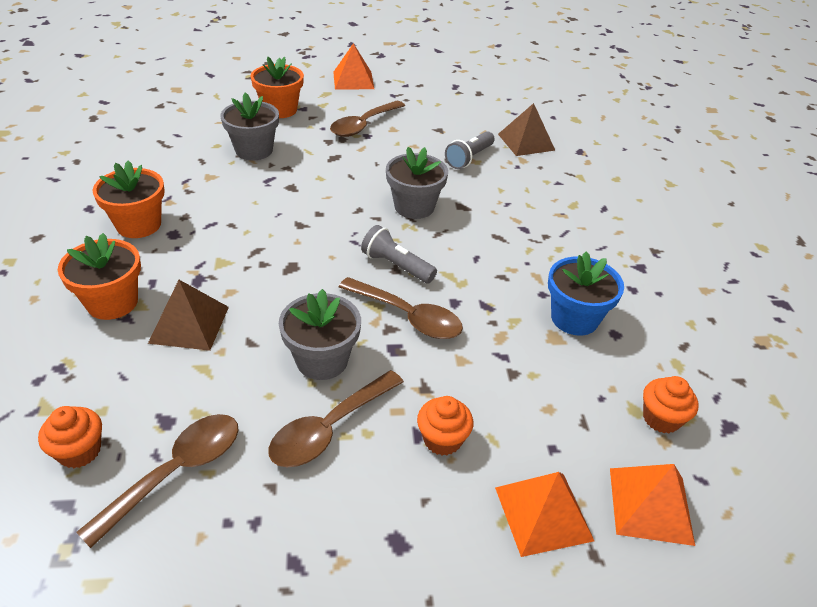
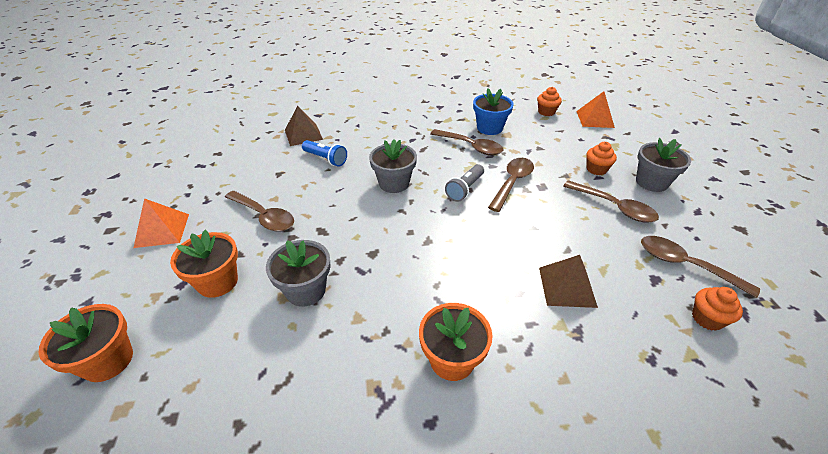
camera: 90 degrees left, 0 degrees up
(112, 302) = (566, 346): orange flower pot -> orange flower pot (108, 361)
(322, 360) = (566, 215): grey flower pot -> grey flower pot (651, 182)
(469, 158) = (325, 159): grey flashlight -> blue flashlight
(509, 287) = (471, 147): none -> brown spoon
(543, 513) = (617, 143): orange pyramid -> none

